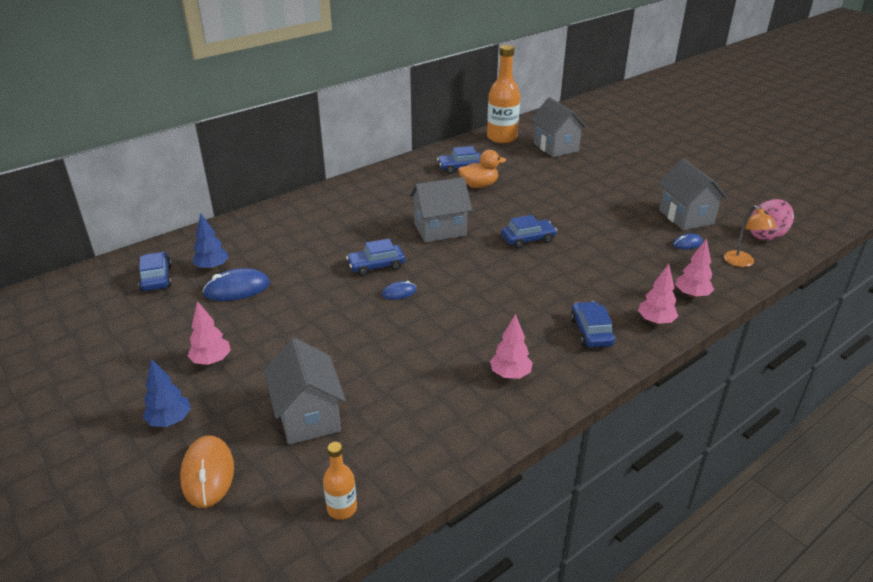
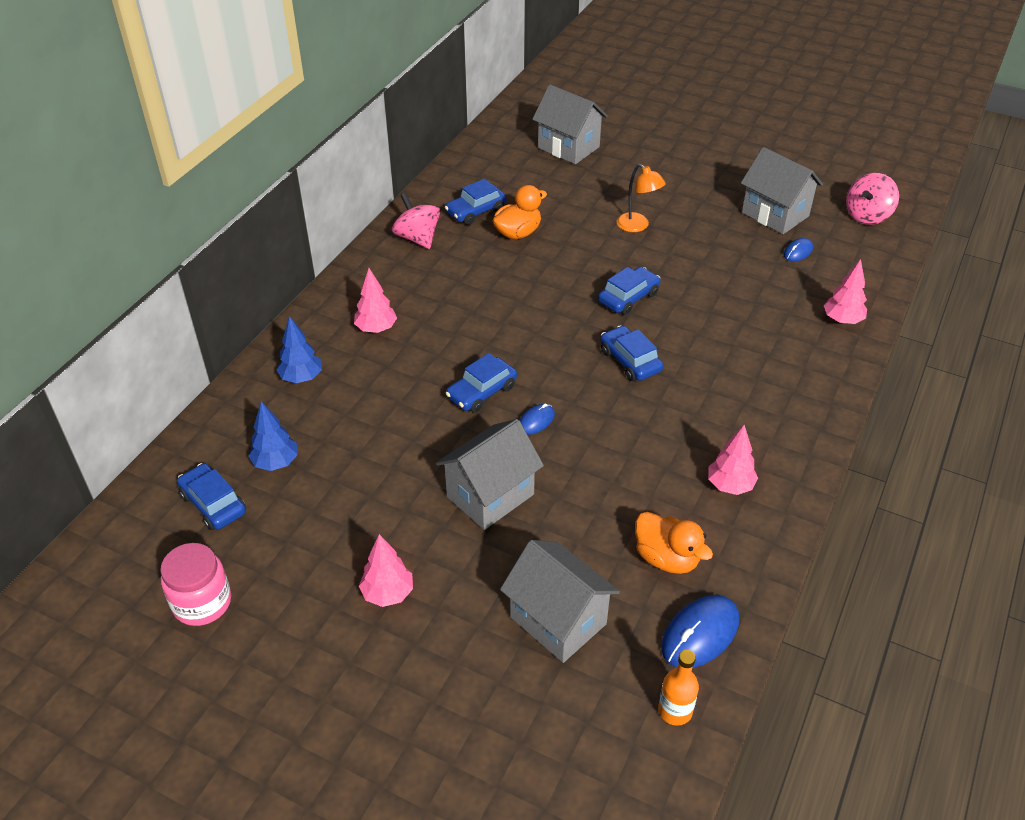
camera: 25 degrees left, 10 degrees up
(100, 328) = (202, 602): none -> pink jar
(170, 421) = (404, 689): blue tree -> blue tree (301, 377)
(208, 473) = (503, 733): orange mouse -> none
(237, 289) = (335, 483): blue mouse -> blue mouse (700, 634)
(409, 173) = (417, 238): none -> pink spinning top
(421, 405) = (666, 558): none -> orange duck
(440, 229) = (518, 314): grey house -> grey house (490, 495)
(502, 138) = (493, 148): orange bottle -> none
(591, 332) = (774, 402): blue car -> blue car (630, 361)
(655, 321) = (828, 366): pink tree -> pink tree (376, 329)
(742, 263) = (865, 261): orange lamp -> orange lamp (637, 226)

